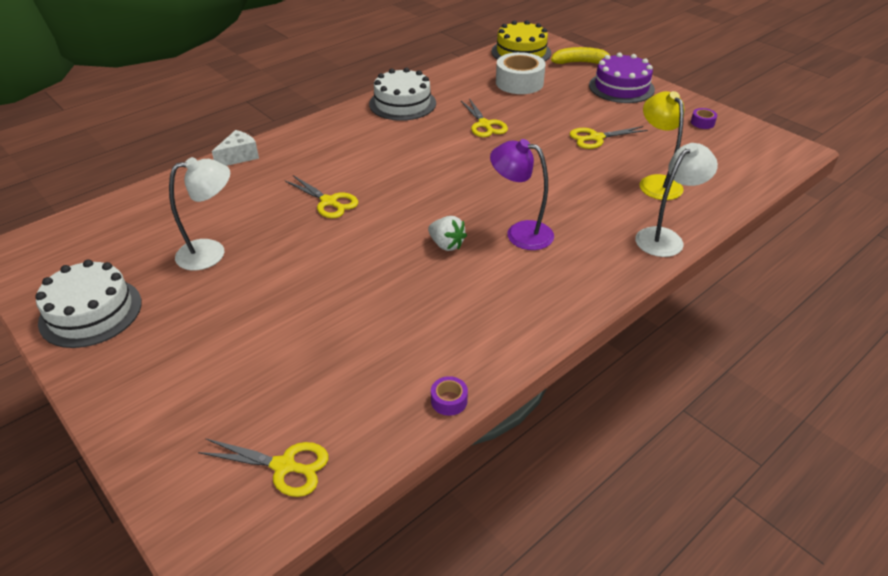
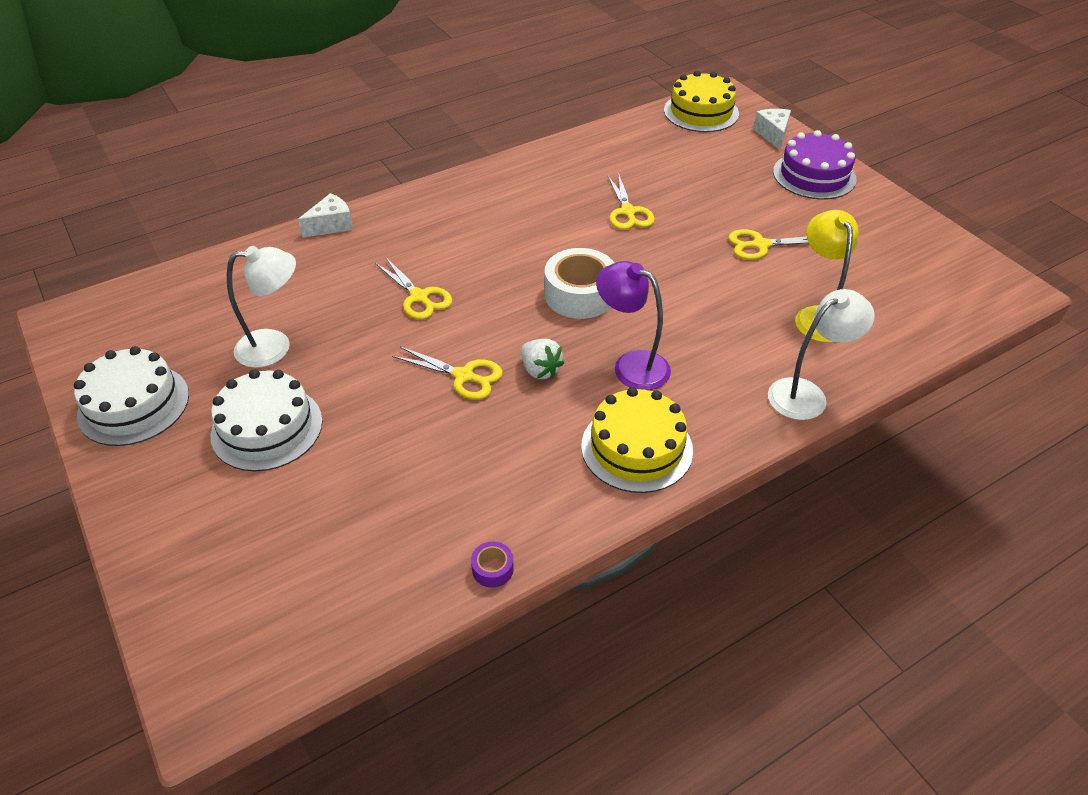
camera: 10 degrees right, 5 degrees up
(284, 466) = (296, 619): yellow scissors -> yellow scissors (464, 376)
(402, 103) = (536, 172): white cake -> white cake (267, 428)
(519, 83) = (686, 156): white tape -> white tape (579, 294)
(543, 292) = (636, 448): none -> yellow cake
(581, 63) = (772, 134): yellow banana -> white cheese
(702, 123) = (903, 237): purple tape -> none

